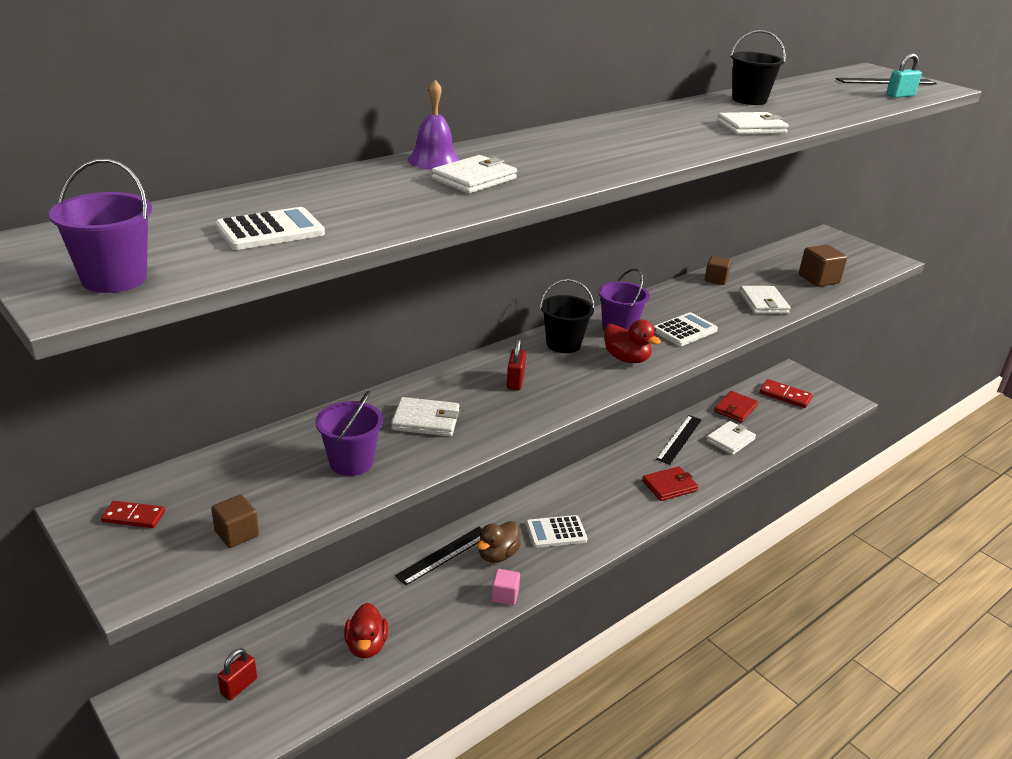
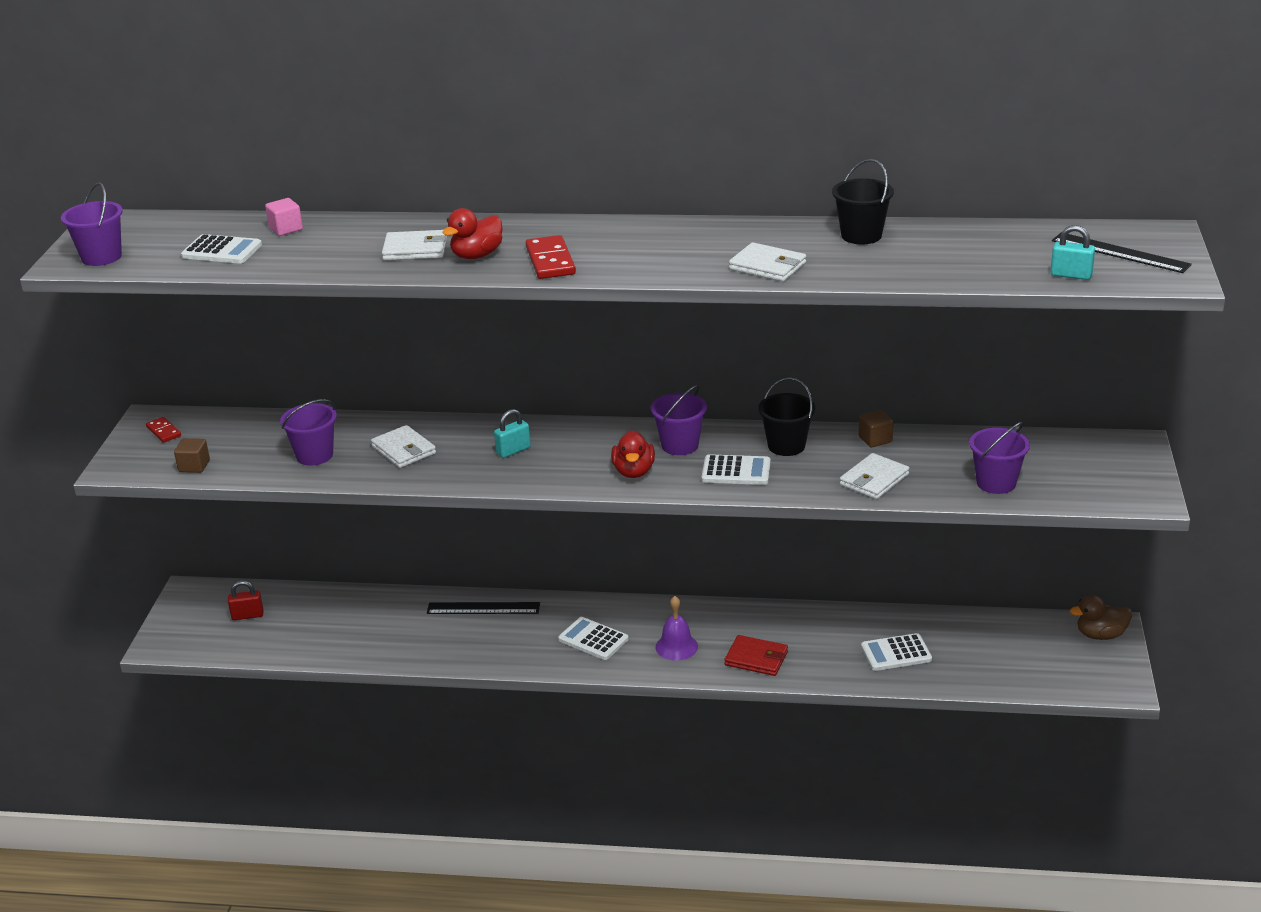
camera: 50 degrees right, 0 degrees up
(366, 646) = (347, 636): red duck -> red duck (477, 255)
(434, 160) = (425, 225): purple bell -> purple bell (676, 646)
(497, 555) = (521, 630): brown duck -> brown duck (1100, 635)
(505, 595) = (482, 660): pink cube -> pink cube (286, 229)
(515, 381) = (513, 450): red padlock -> turquoise padlock
(563, 344) = (606, 438): black bucket -> black bucket (786, 446)
(679, 439) = (842, 626): black ruler -> none
(730, 440) = (896, 653): white wallet -> white calculator
(735, 409) = (960, 629): red wallet -> none
(785, 396) = (1049, 645): red domino -> red domino (550, 261)
(818, 279) = (996, 483): brown cube -> purple bucket

